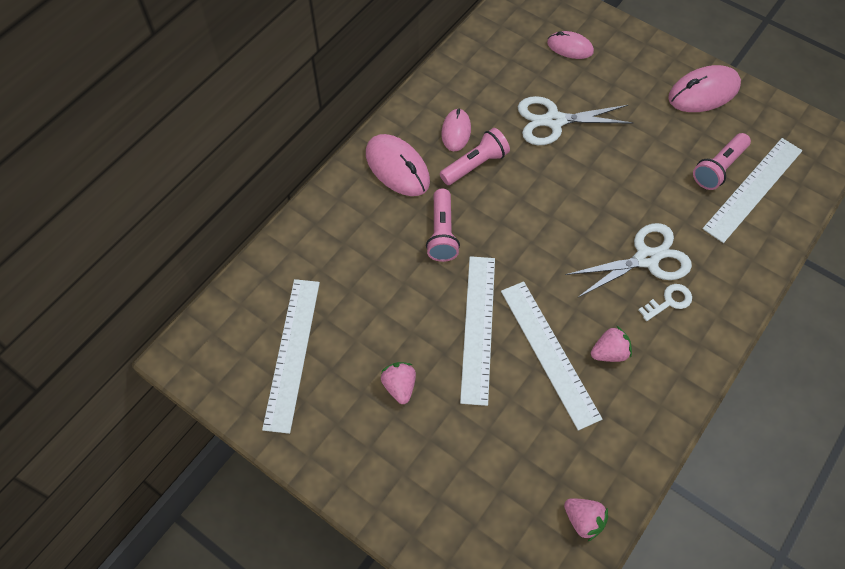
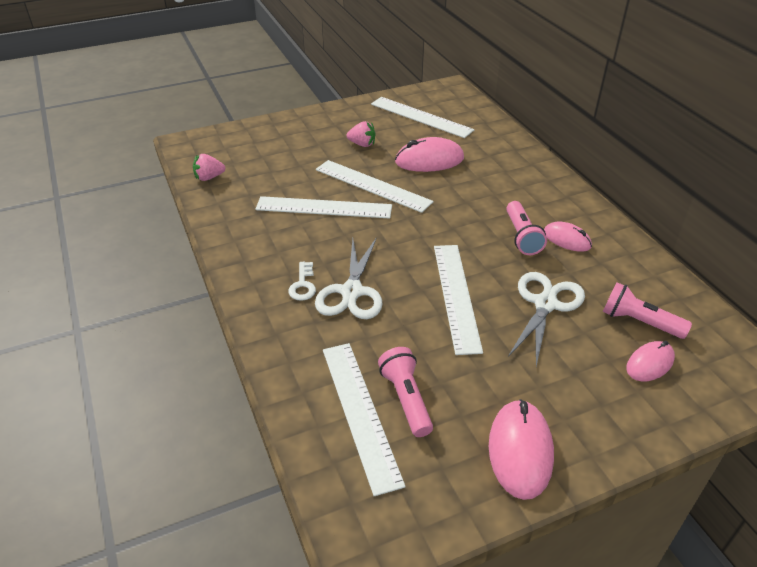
camera: 120 degrees right, 20 degrees down
(397, 168) = (544, 197): pink mouse -> pink mouse (429, 160)
(442, 233) = (465, 197): pink flashlight -> pink flashlight (639, 322)
(591, 182) = (456, 296): none -> white ruler
(609, 352) = (295, 234): pink strawberry -> none

